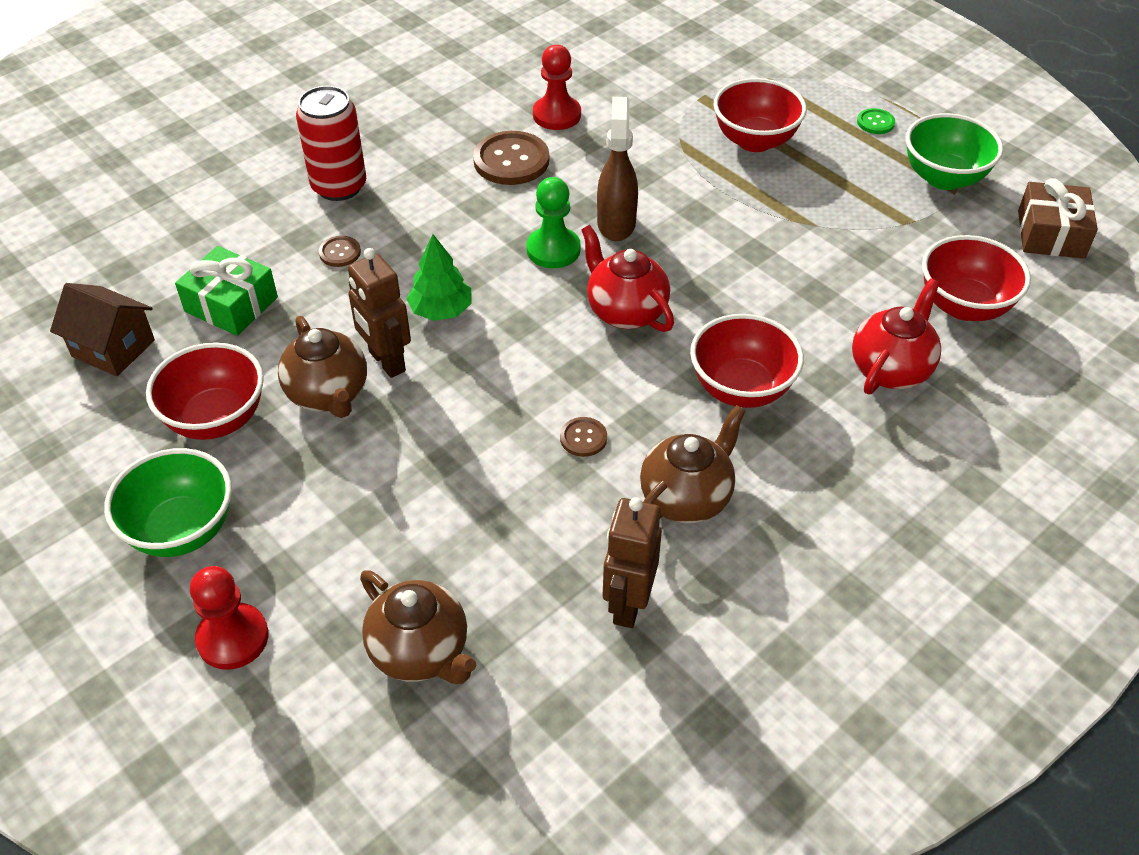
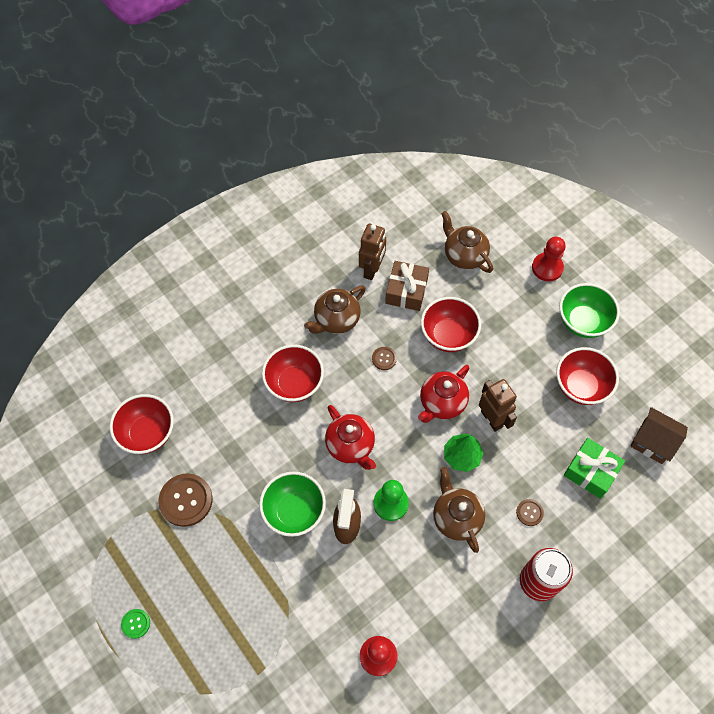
camera: 175 degrees left, 15 degrees up
(328, 394) = (522, 398): brown teapot -> brown teapot (456, 517)
(511, 160) = (415, 601): brown button -> brown button (186, 500)
(755, 141) = (233, 609): red bowl -> red bowl (448, 335)
(890, 369) = (208, 390): red teapot -> red teapot (442, 403)
(943, 178) = (111, 553): green bowl -> green bowl (294, 511)
(1050, 234) = (65, 490): brown gift -> brown gift (406, 291)

